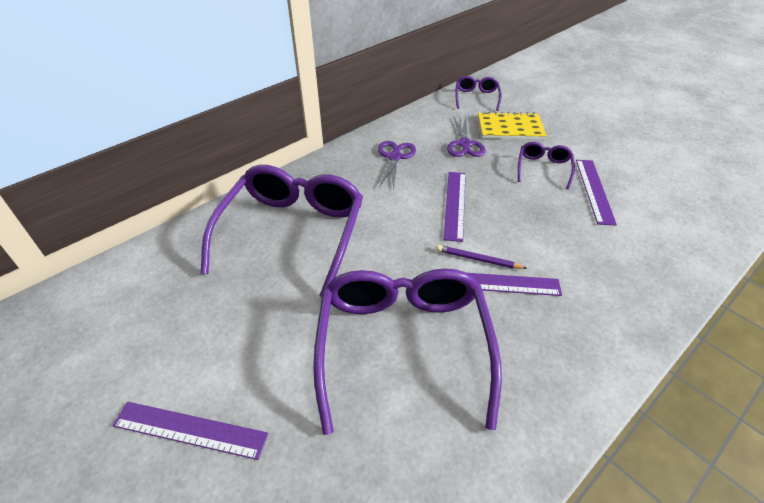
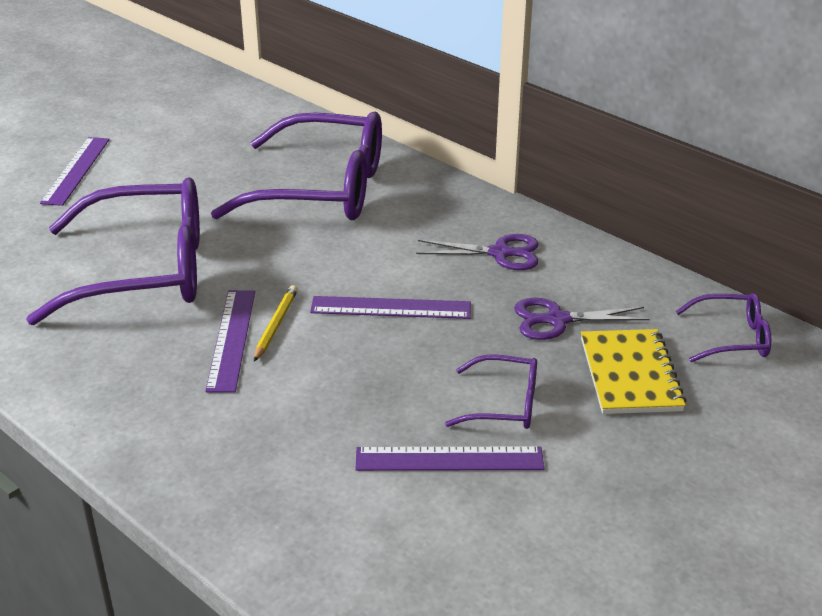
camera: 85 degrees right, 10 degrees down
(478, 259) = (275, 325): purple pencil -> yellow pencil

